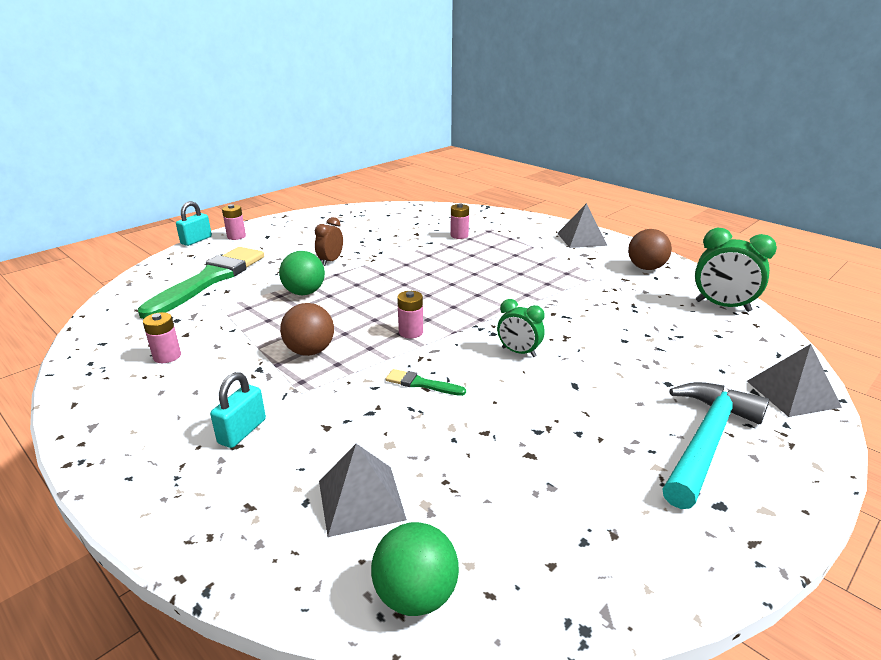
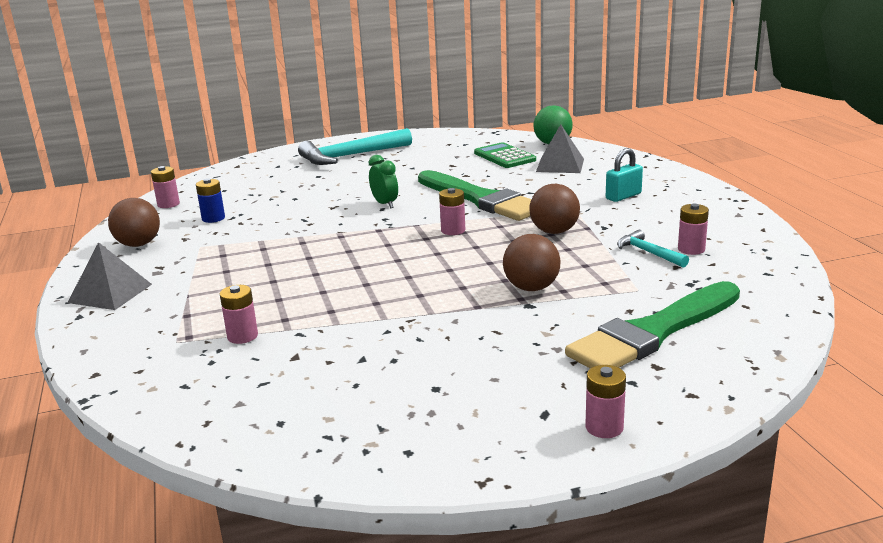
camera: 150 degrees left, 5 degrees down
(196, 240) = (685, 435): turquoise padlock -> none
(210, 344) = (648, 253): none -> turquoise hammer
(304, 293) = (531, 288): green ball -> brown ball
(330, 261) = (469, 329): brown clock -> none
(421, 384) = (480, 199): green brush -> green brush, size x2.47
(471, 506) = (504, 156): none -> green calculator
(646, 300) = (213, 218): none -> blue battery
(722, 306) = (168, 204): green clock -> pink battery
(793, 393) = (260, 162): grey pyramid -> none

